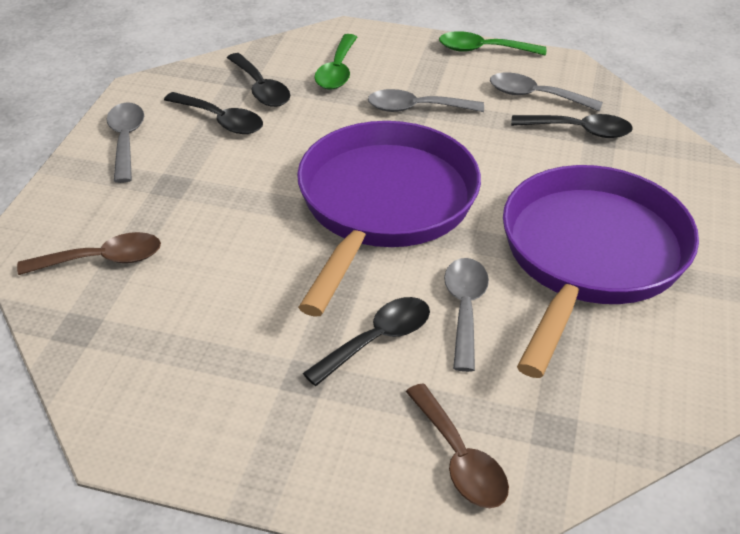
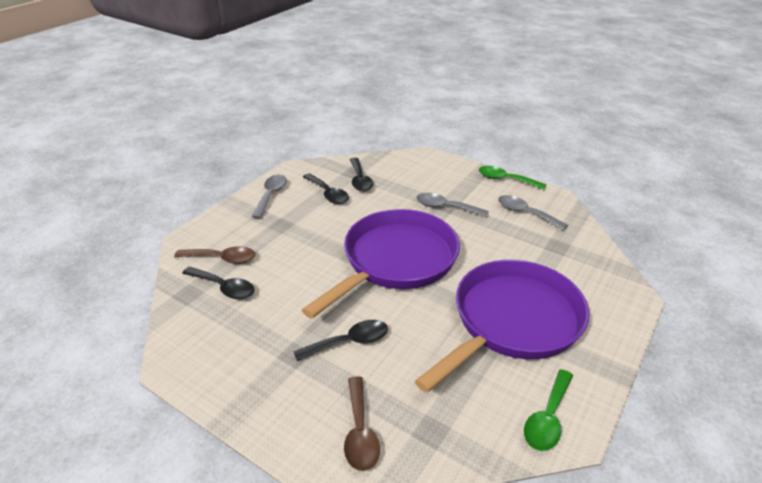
camera: 20 degrees right, 5 degrees down
(337, 71) = (409, 177): green spoon -> green spoon (547, 418)
(464, 308) = (413, 336): grey spoon -> none
(580, 131) = (544, 240): black spoon -> black spoon (224, 288)

